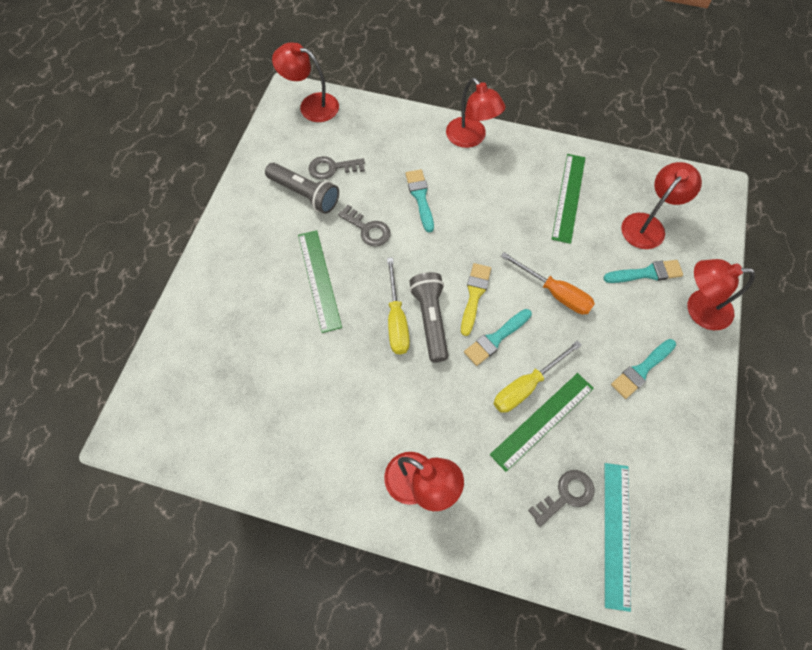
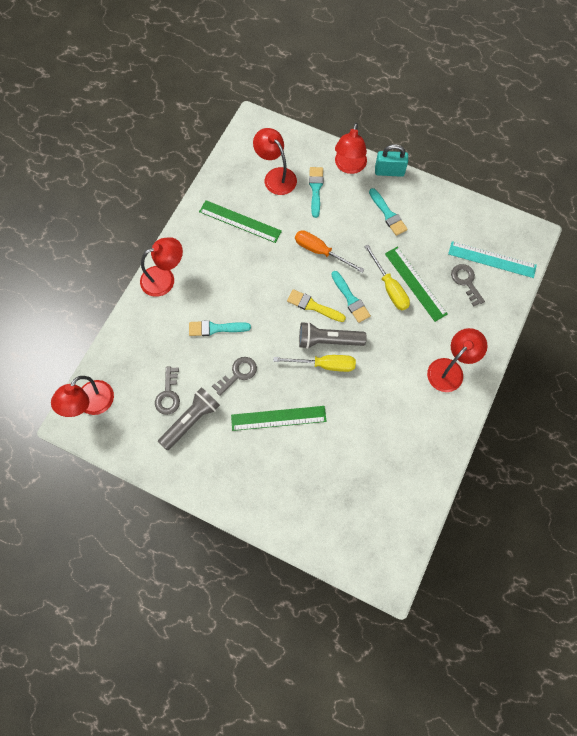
camera: 80 degrees left, 5 degrees up
(555, 293) = (320, 252): orange screwdriver -> orange screwdriver turned 105 degrees counterclockwise
(713, 363) = (389, 171): none -> turquoise padlock

